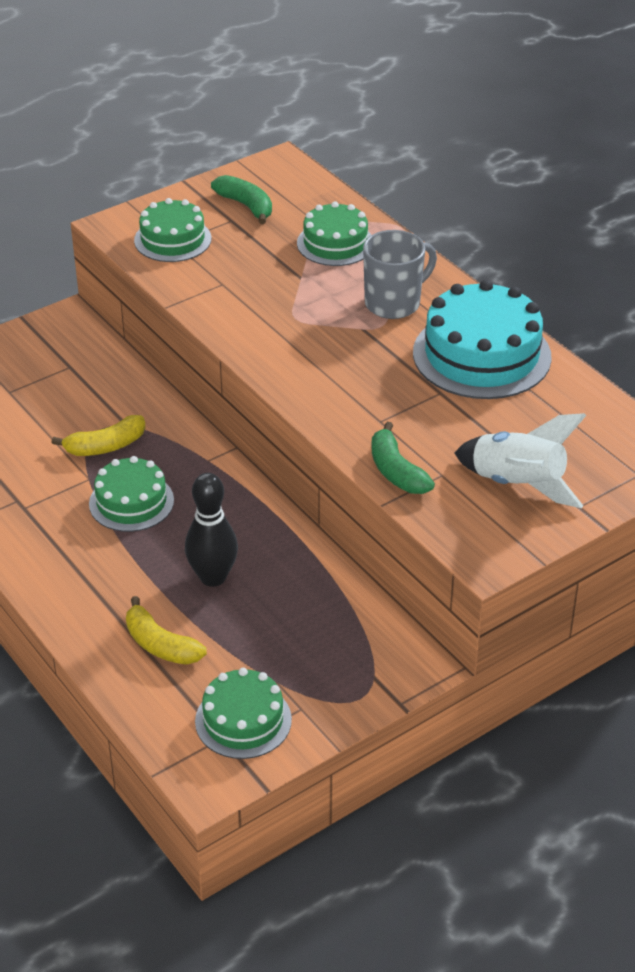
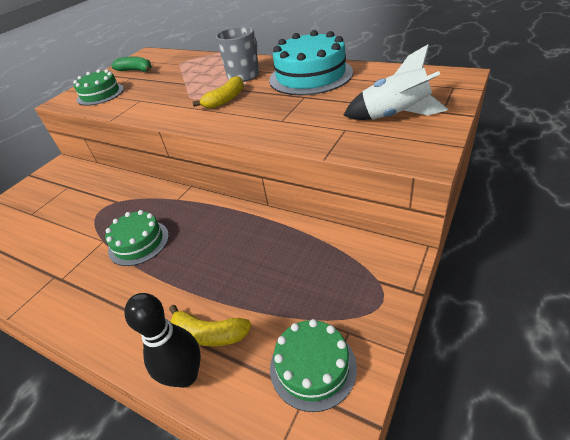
camera: 20 degrees left, 0 degrees up
(106, 446) = (107, 218): yellow banana -> yellow banana (225, 99)
(213, 577) = (220, 265): black bowling pin -> black bowling pin (185, 375)
(335, 243) = (194, 67): green cake -> none
(396, 471) = (315, 139): green banana -> none

